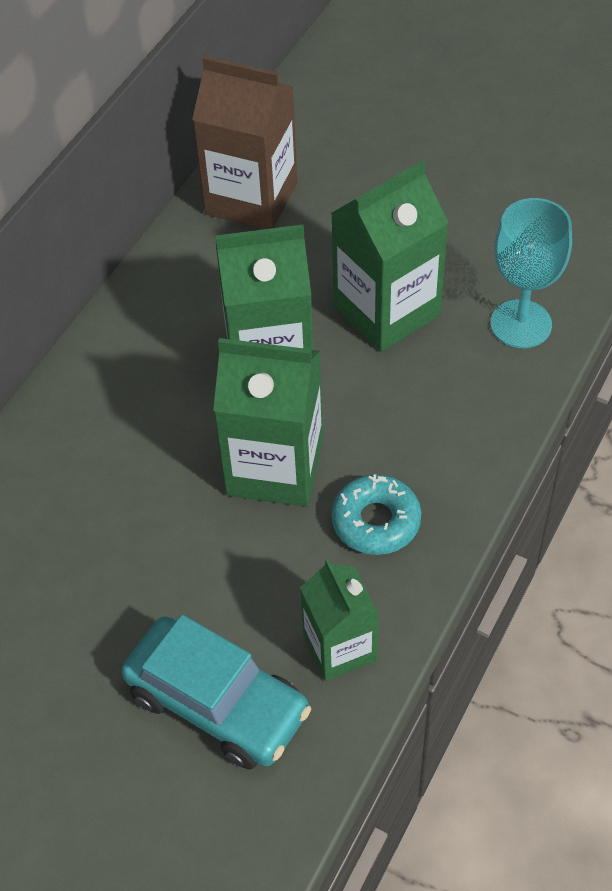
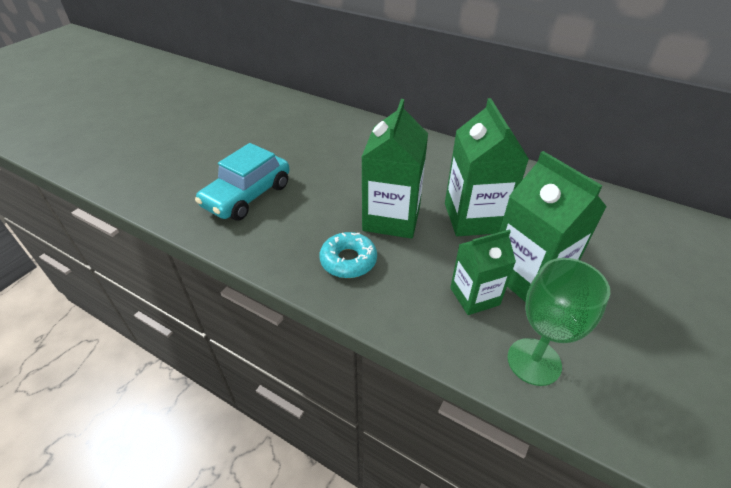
camera: 90 degrees right, 10 degrees down
(251, 198) = (612, 212): brown carton -> none
(340, 647) = (265, 241): green carton -> green carton (474, 296)
(521, 324) = (534, 361): turquoise goblet -> green goblet

